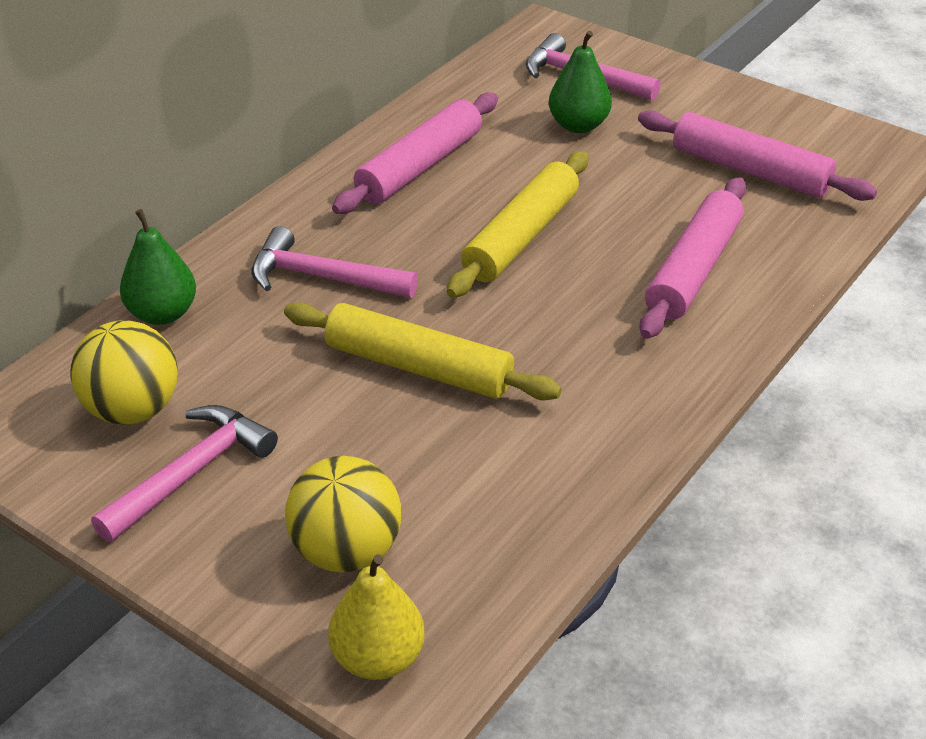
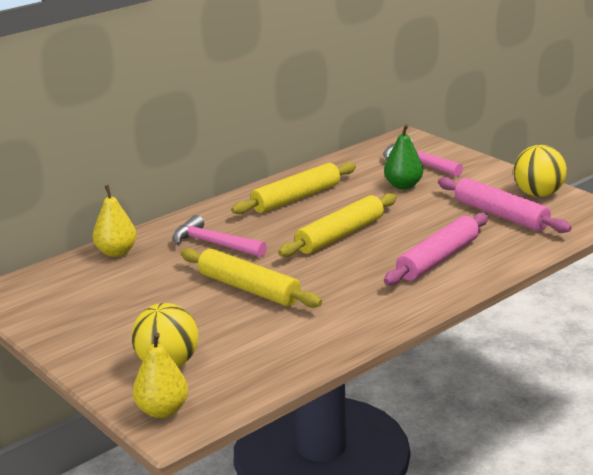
camera: 15 degrees right, 15 degrees down
(132, 410) = (80, 292): yellow ball -> yellow ball (538, 194)
(162, 313) = (116, 252): green pear -> yellow pear
(191, 473) = (99, 322): pink hammer -> none
(419, 167) = (296, 198): pink rolling pin -> yellow rolling pin

